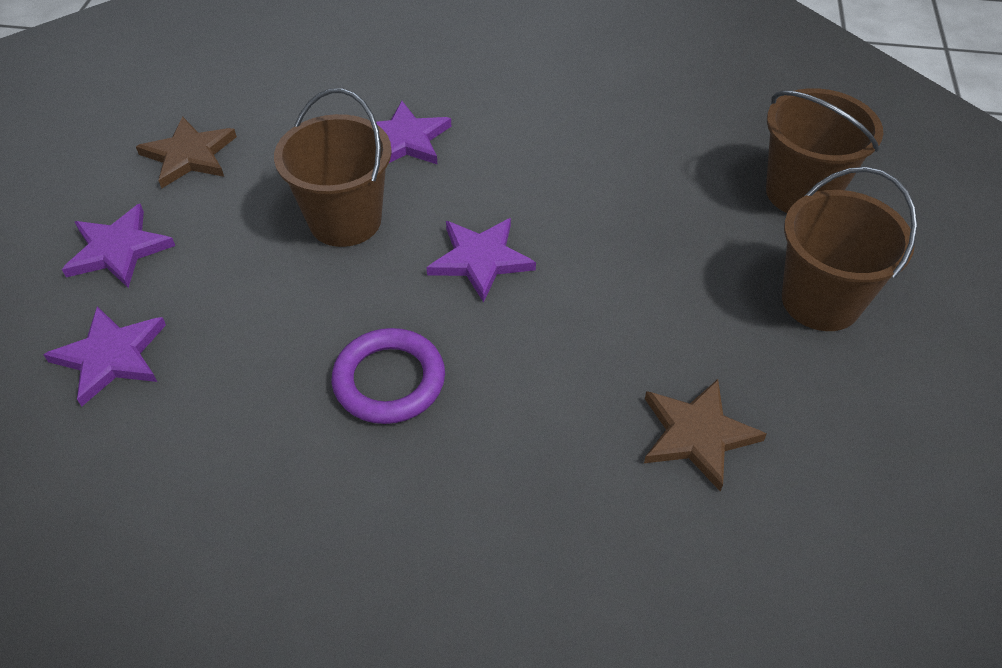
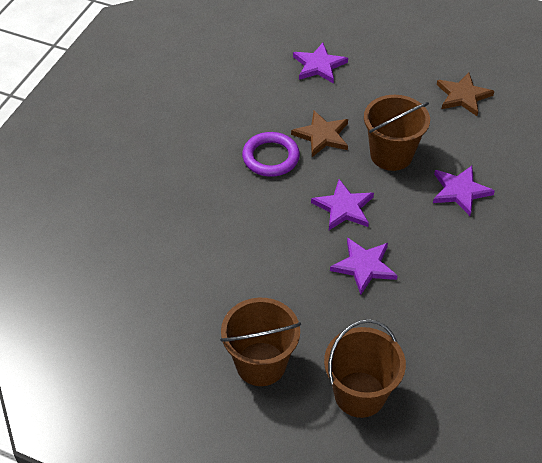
camera: 105 degrees right, 0 degrees up
(118, 249) = (391, 68): purple star -> purple star (364, 266)
(697, 435) = (192, 269): brown star -> brown star (322, 135)

